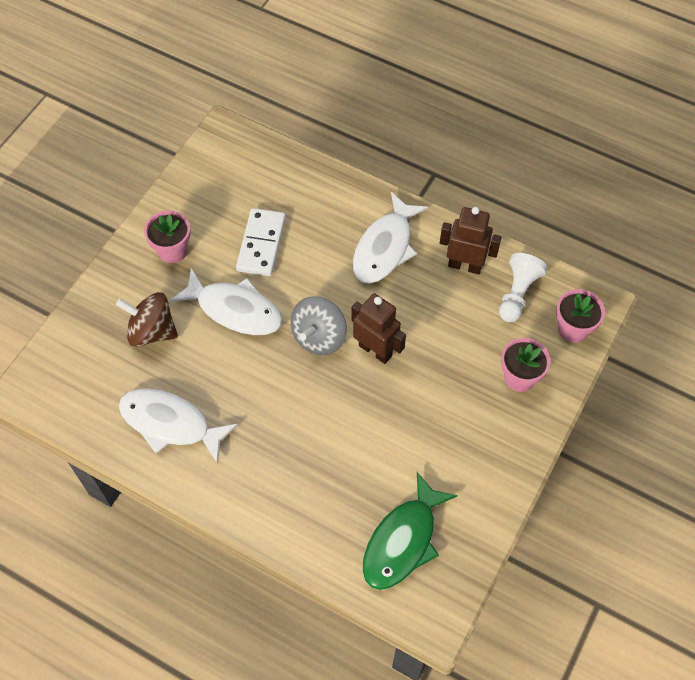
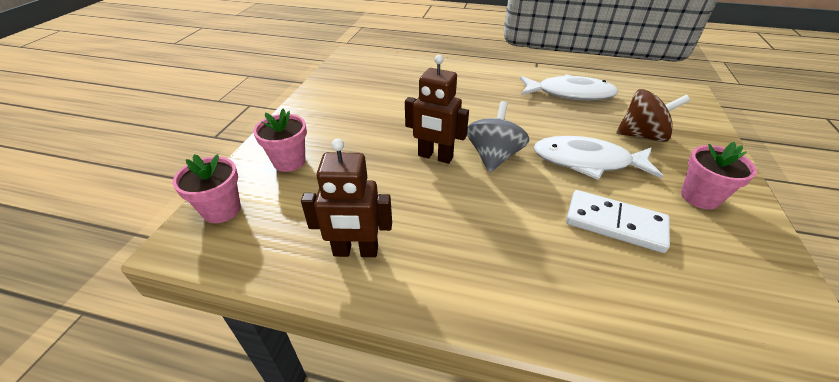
camera: 165 degrees right, 20 degrees down
(261, 244) = (615, 223): white domino -> white domino turned 60 degrees counterclockwise
(385, 247) = (466, 251): white fish -> none
(403, 541) = (377, 73): green fish -> none
(517, 294) = (286, 232): white pawn -> none

